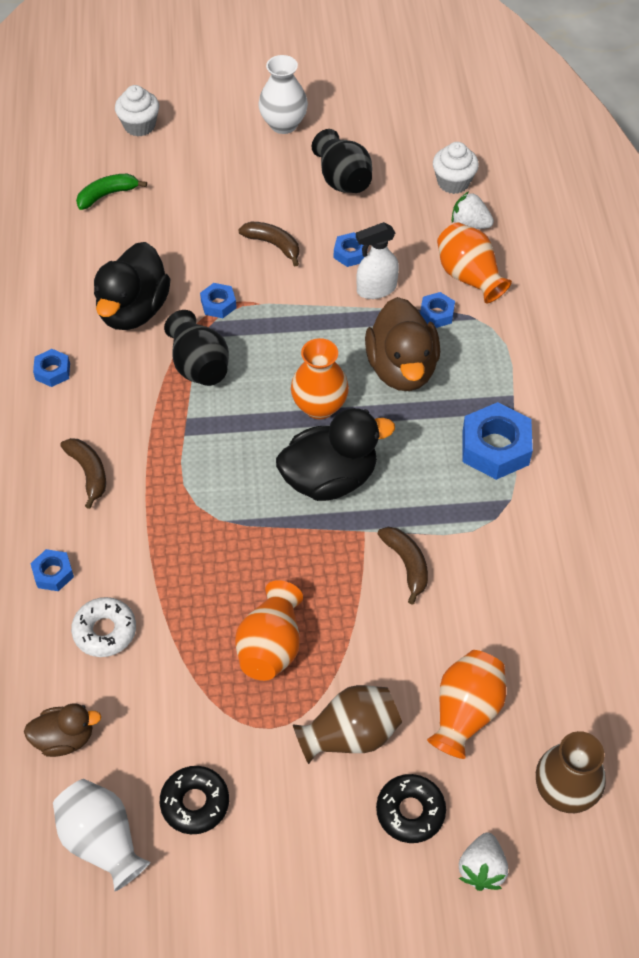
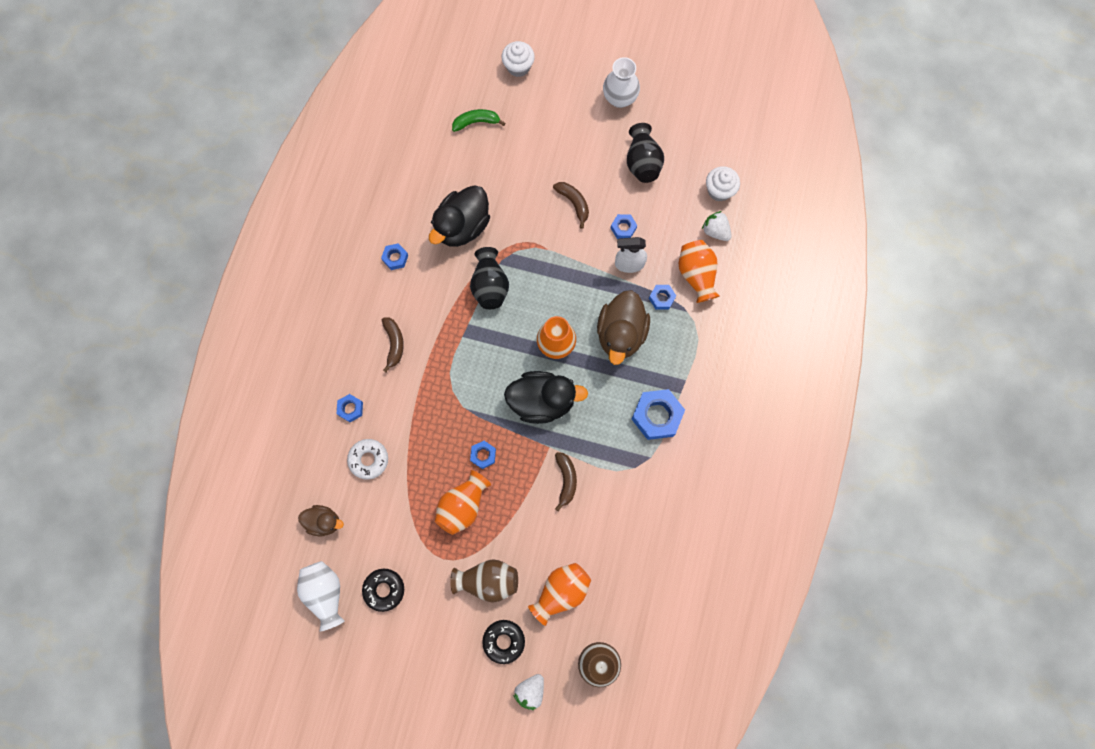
camera: 20 degrees right, 20 degrees up
(218, 304) = (519, 240): blue nut -> blue nut (483, 455)

